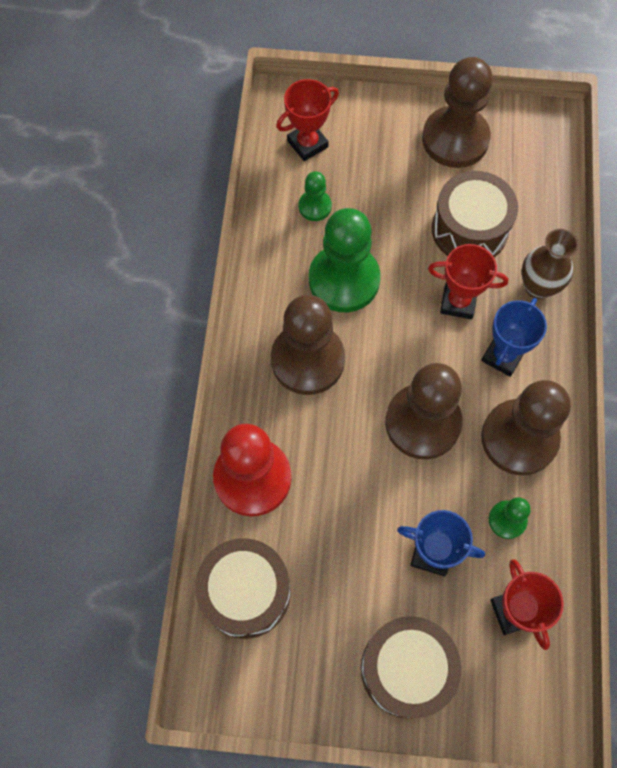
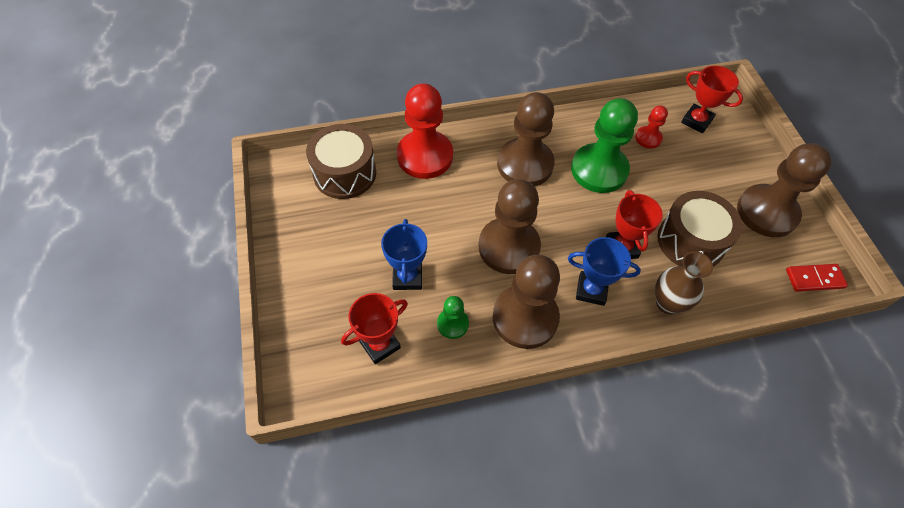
camera: 70 degrees right, 10 degrees down
(315, 206) = (648, 138): green pawn -> red pawn
(406, 669) = (316, 280): brown drum -> none
(545, 139) = (814, 279): none -> red domino

